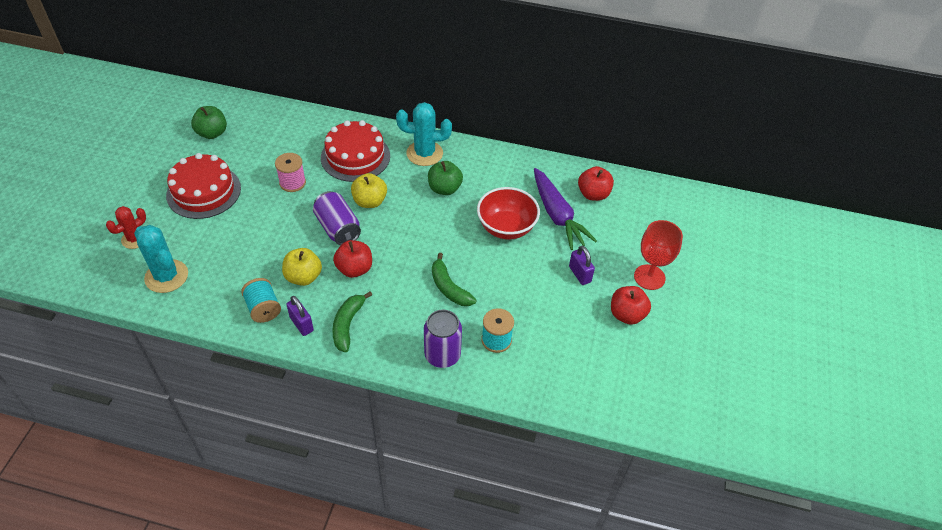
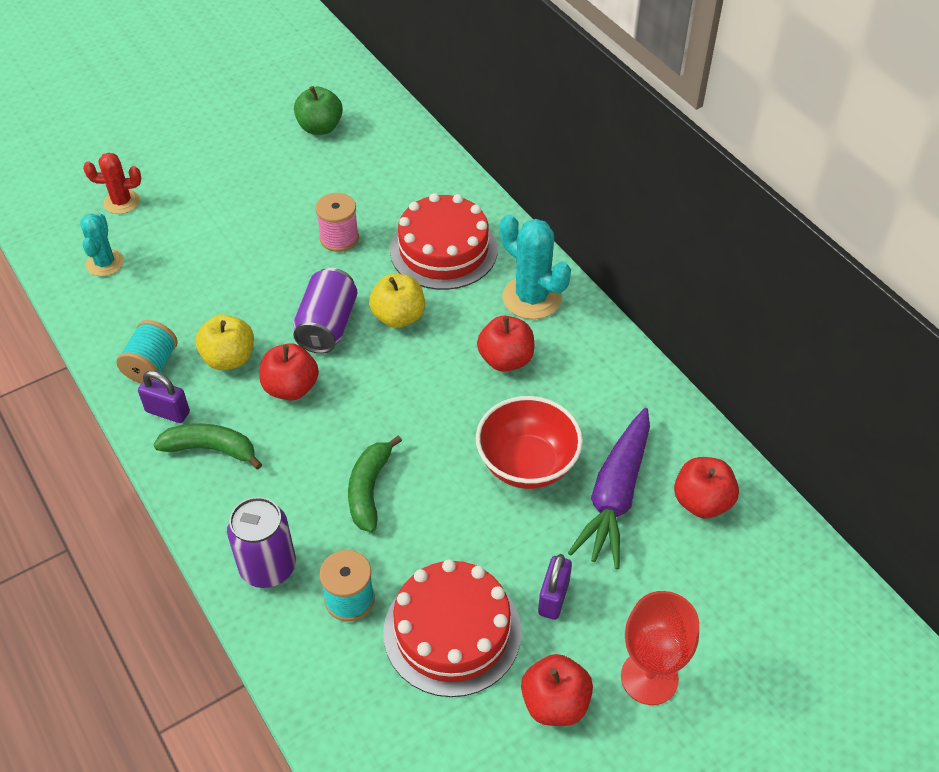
camera: 45 degrees right, 0 degrees up
(166, 276) = (105, 263): turquoise cactus -> turquoise cactus, size x0.65
(204, 191) = (239, 191): red cake -> red cake (452, 631)
(301, 324) = (167, 412): purple padlock -> purple padlock turned 75 degrees counterclockwise
(348, 325) = (211, 449): green banana -> green banana turned 45 degrees clockwise
(444, 189) = (506, 359): green apple -> red apple

